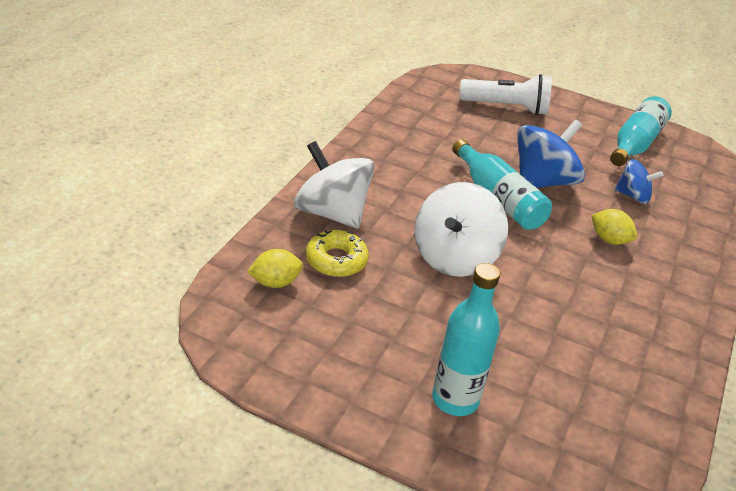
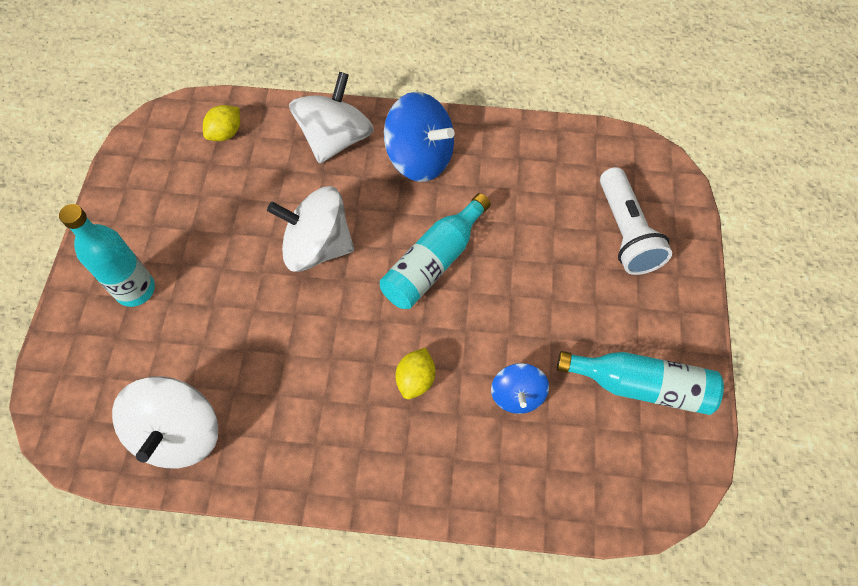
camera: 75 degrees right, 25 degrees up
(275, 282) = (226, 133): yellow lemon -> yellow lemon turned 75 degrees clockwise
(336, 260) = (271, 163): yellow donut -> none
(542, 181) = (490, 297): blue spinning top -> blue spinning top (420, 158)
(637, 400) = (179, 433): none -> white spinning top

